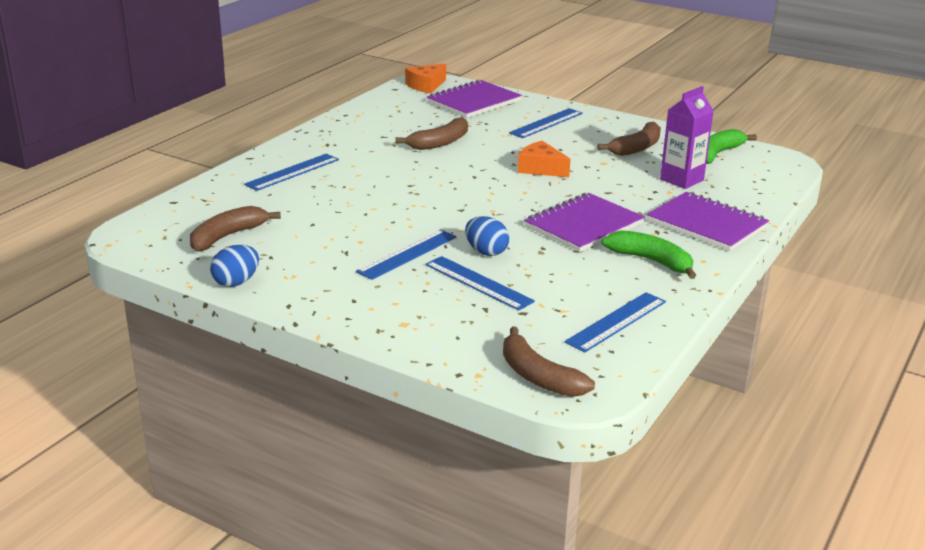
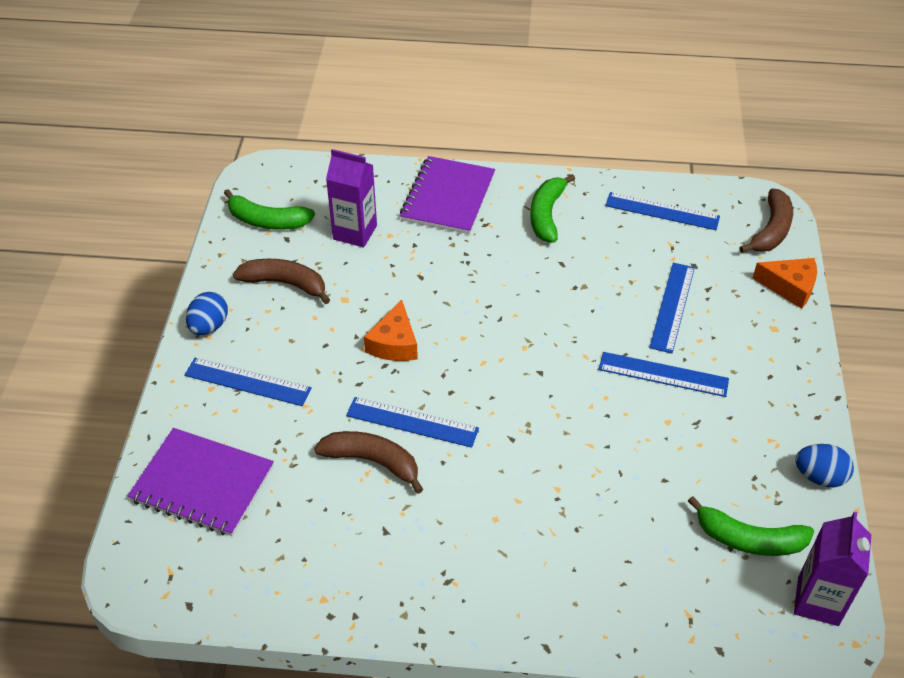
camera: 115 degrees left, 20 degrees up
(152, 243) = (818, 601): none -> purple carton
(228, 236) = (749, 539): brown banana -> green banana
(292, 172) = (556, 571): blue ruler -> blue ruler (412, 422)
(426, 86) = (158, 570): orange cheese -> orange cheese (790, 287)
(486, 252) = (614, 321): blue egg -> blue egg (209, 326)
(584, 225) = (509, 273): purple notebook -> none

